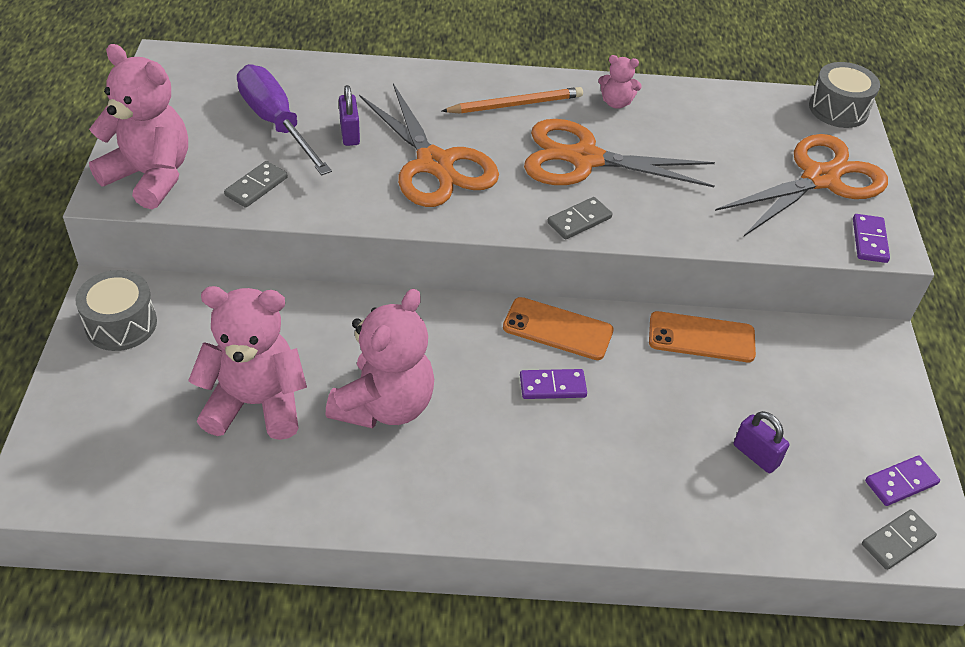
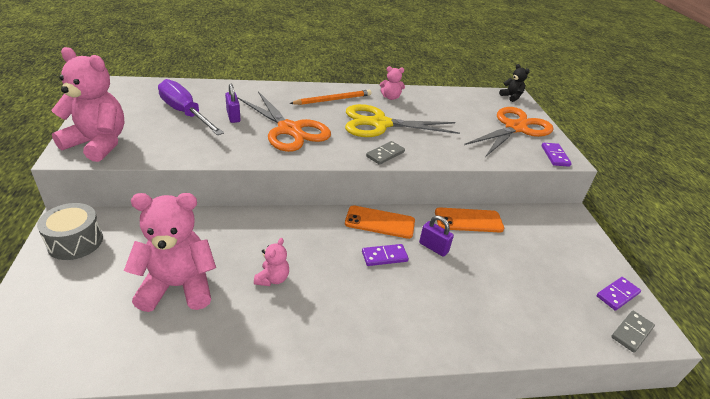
camera: 10 degrees left, 10 degrees down
(256, 186) = (173, 146): grey domino -> none
(384, 405) = (272, 279): pink teddy bear -> pink teddy bear, size x0.47
(584, 159) = (380, 124): orange scissors -> yellow scissors
(755, 455) = (524, 287): purple padlock -> purple padlock (433, 247)
(838, 109) = (511, 97): grey drum -> black teddy bear

